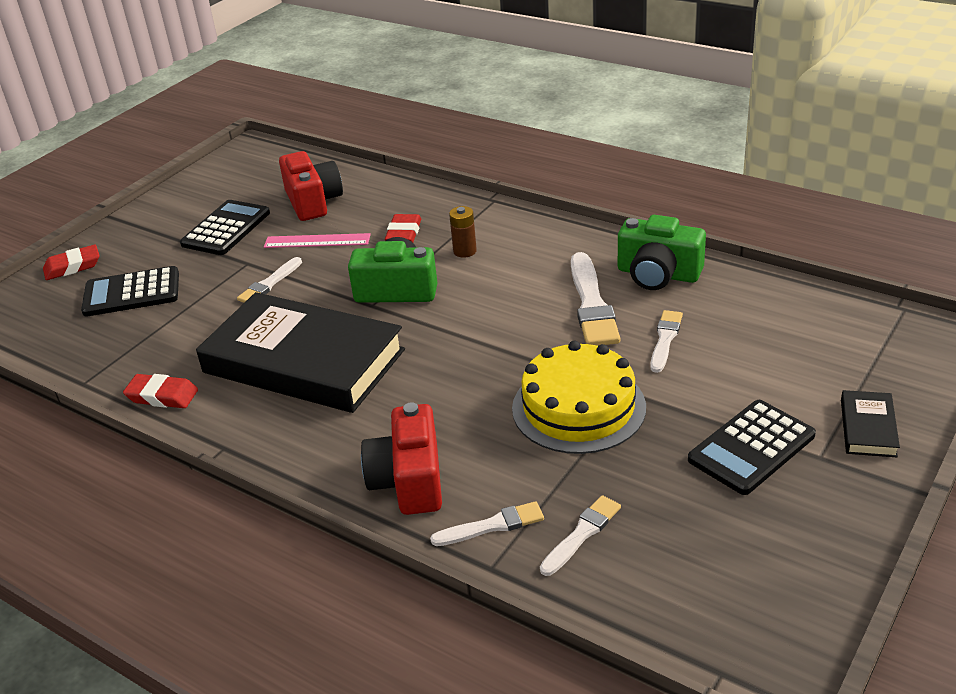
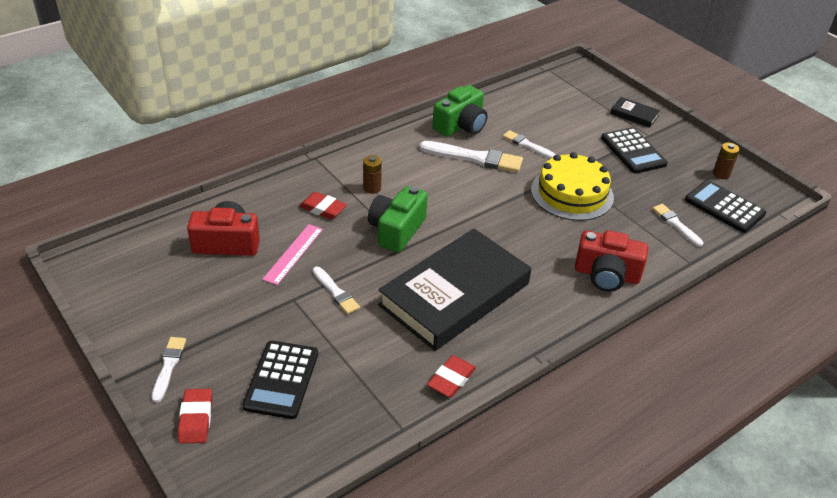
camera: 75 degrees left, 5 degrees up
(226, 229) = (223, 302): black calculator -> black calculator (724, 207)
(492, 525) = (658, 253): white brush -> white brush (168, 366)
(781, 571) = (721, 174): none -> brown battery

